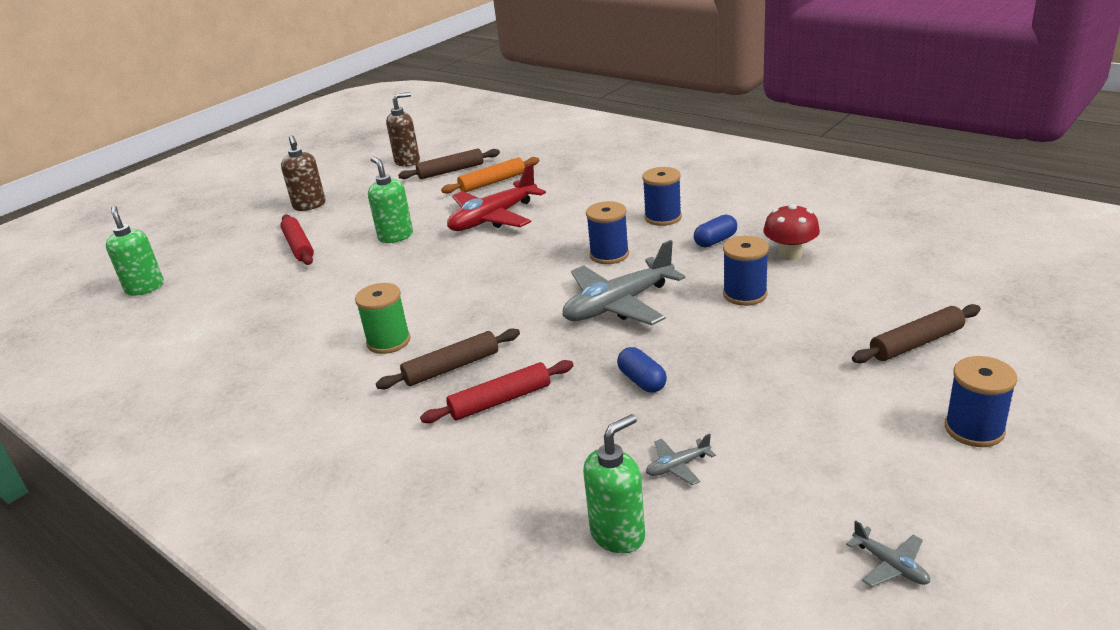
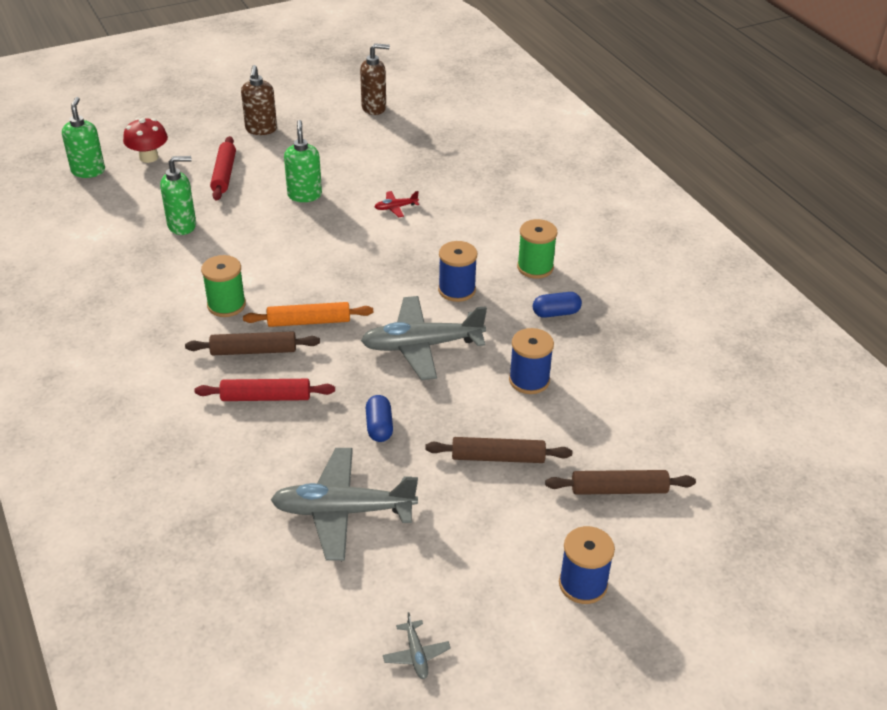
camera: 20 degrees right, 10 degrees up
(451, 171) = (401, 135): brown rolling pin -> brown rolling pin (498, 457)
(492, 182) = (426, 164): orange rolling pin -> orange rolling pin (309, 321)
(493, 218) = (396, 207): red plane -> red plane, size x0.42
(618, 534) = (260, 544): green soap dispenser -> green soap dispenser (182, 225)
(663, 217) = (535, 267): blue spool -> green spool
(677, 466) = (343, 511): grey plane -> grey plane, size x2.37
(790, 254) = (605, 355): red mushroom -> red mushroom (149, 157)

